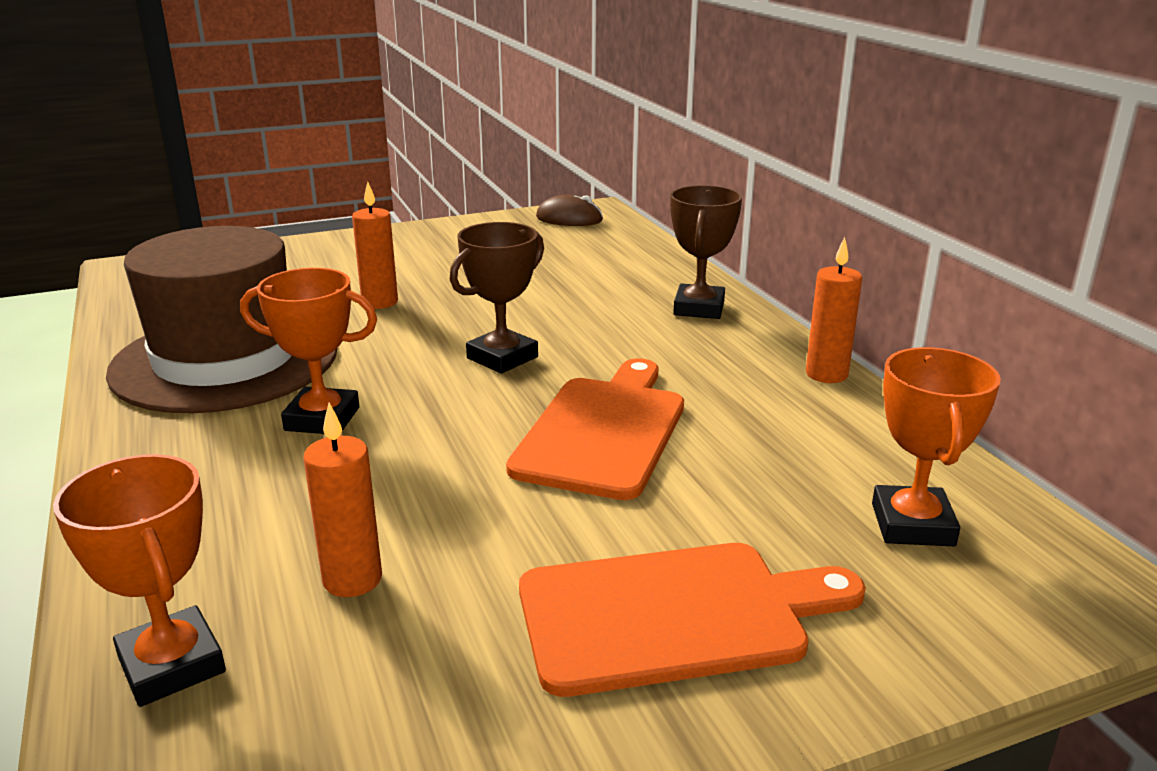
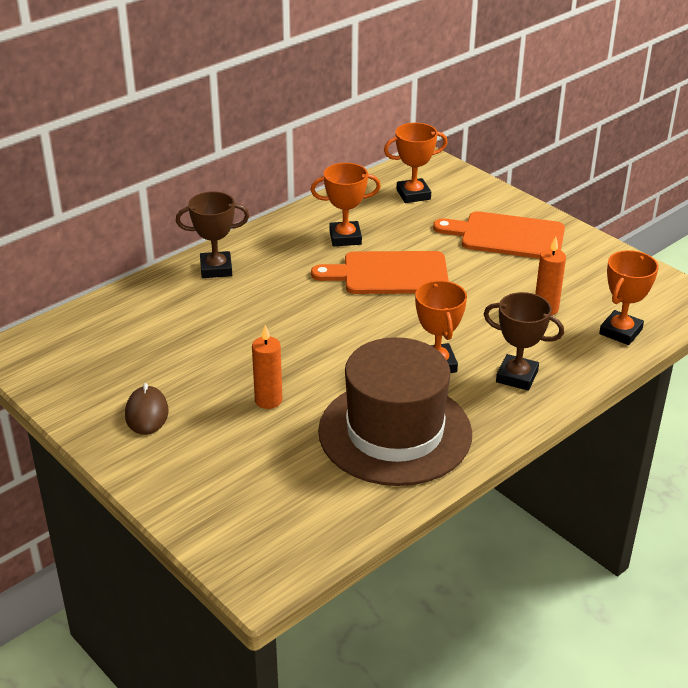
camera: 110 degrees left, 10 degrees up
(502, 357) = (327, 324): brown trophy -> brown trophy (517, 376)
(569, 219) = (41, 358): brown mouse -> brown mouse (147, 413)
(673, 615) = (507, 236): orange cutting board -> orange cutting board turned 45 degrees counterclockwise
(748, 413) = (345, 238): none -> orange trophy
(826, 374) = (288, 220): orange candle -> none

